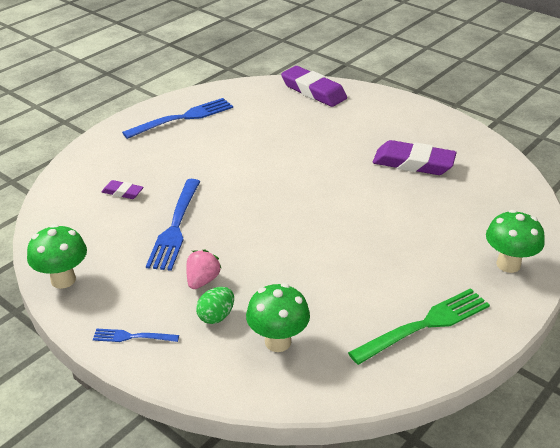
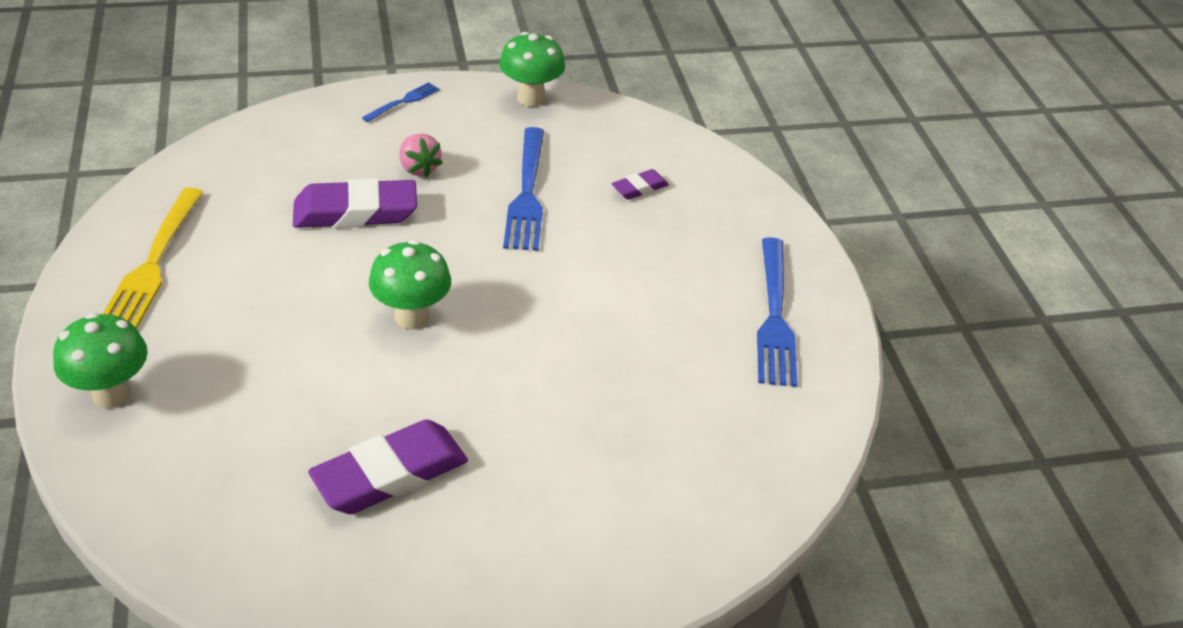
camera: 125 degrees right, 5 degrees up
(175, 227) = (527, 193): blue fork -> blue fork turned 135 degrees counterclockwise
(216, 316) = (361, 152): green egg -> none
(278, 342) = (279, 167): green mushroom -> green mushroom (412, 317)
(313, 91) = (723, 513): purple eraser -> purple eraser (355, 212)
(424, 325) = (154, 263): green fork -> yellow fork

